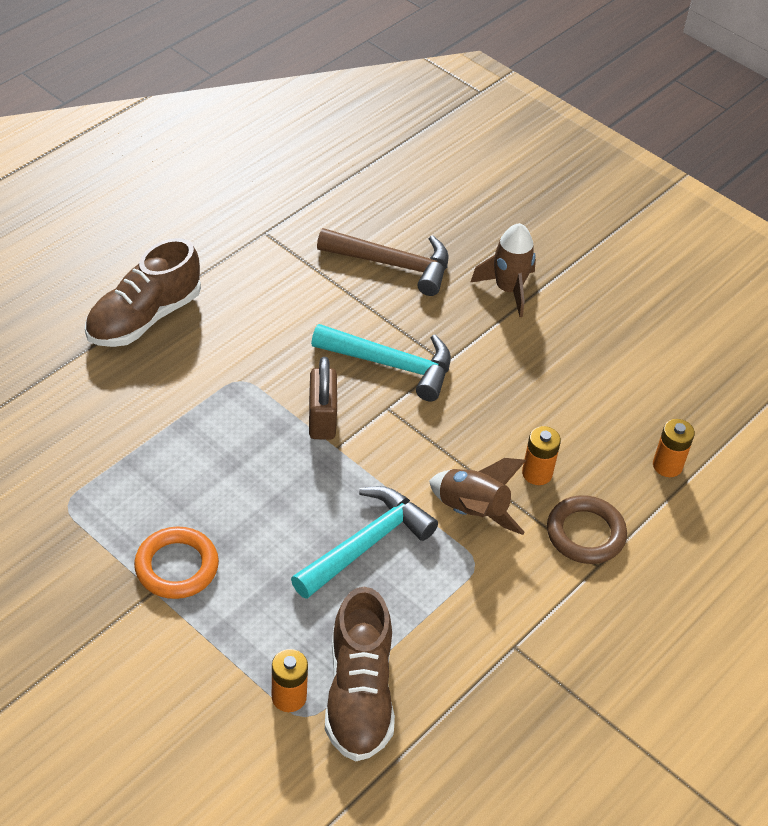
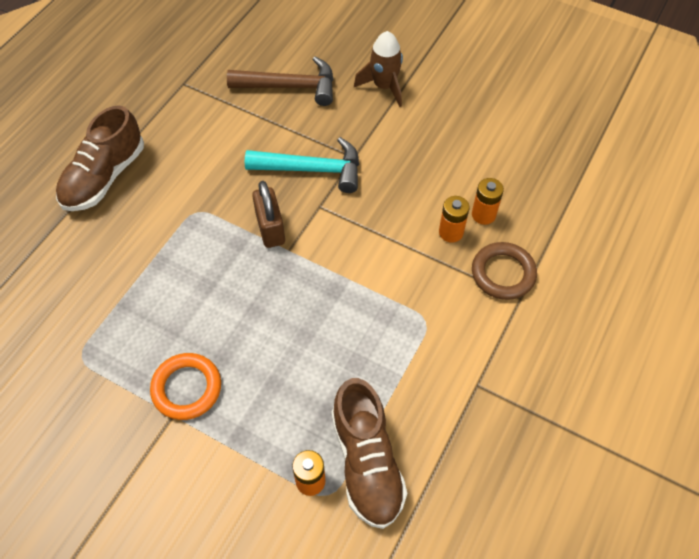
camera: 10 degrees left, 10 degrees up
(366, 543) = (335, 327): turquoise hammer -> none
(472, 512) = (411, 278): brown rocket -> none
(667, 465) = (547, 201): orange battery -> orange battery (483, 215)

